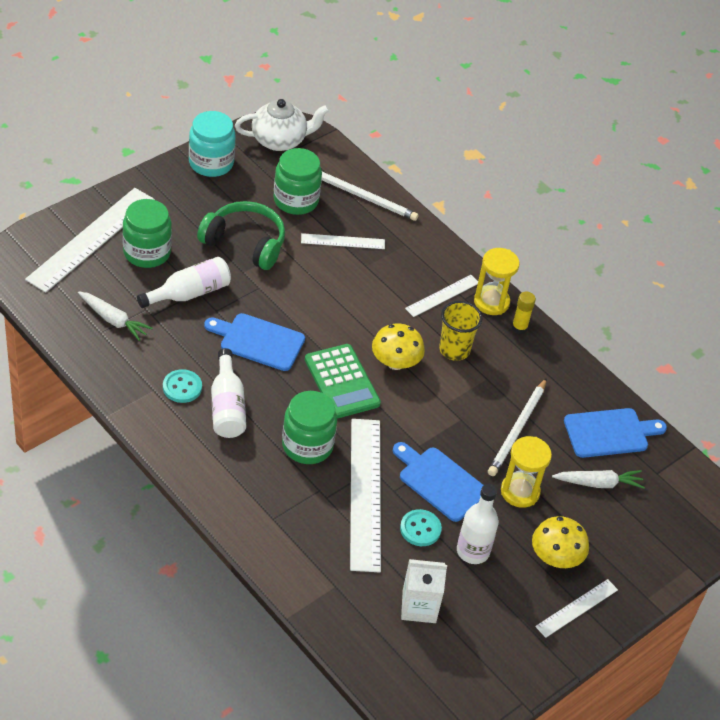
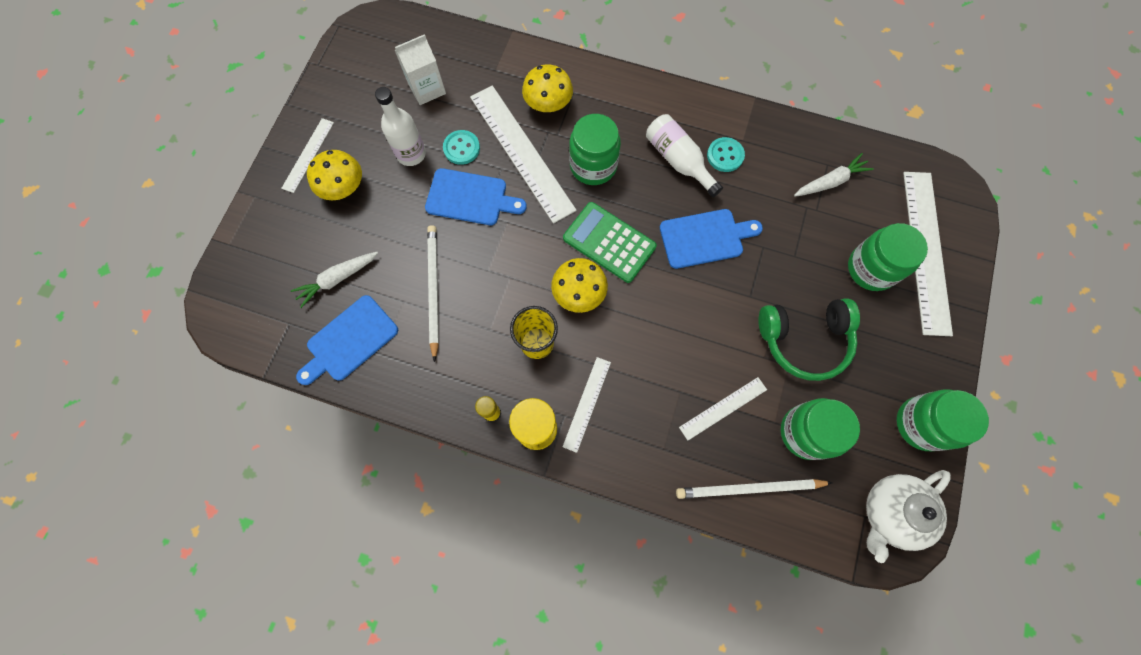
camera: 155 degrees right, 25 degrees up
(113, 320) = (830, 182): white carrot -> white carrot turned 150 degrees clockwise
(189, 293) = (799, 249): white bottle -> none
(211, 163) = (921, 424): turquoise jar -> green jar
(307, 522) = (548, 104): none -> yellow mushroom
(520, 492) = (401, 229): yellow hourglass -> none

